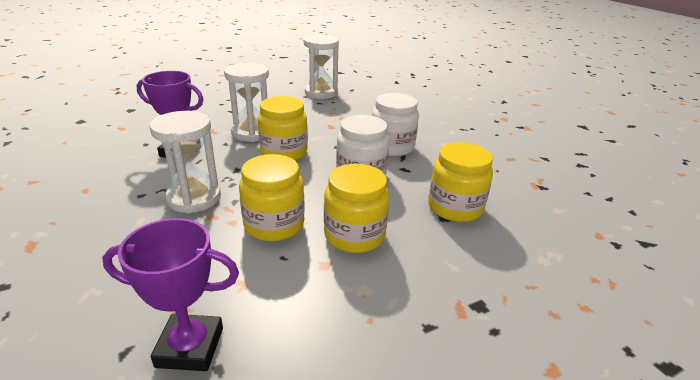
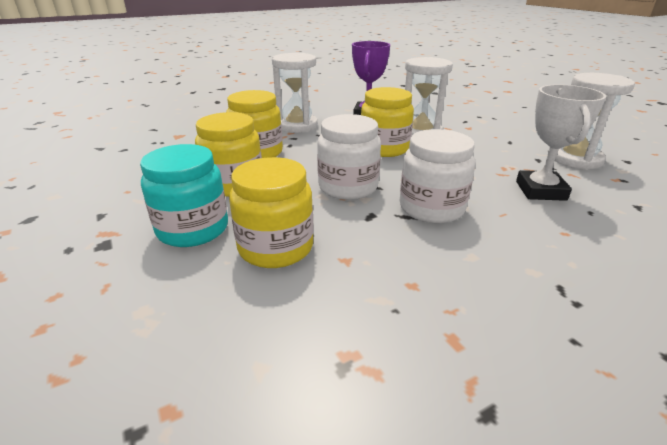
camera: 90 degrees right, 0 degrees up
(190, 347) = (145, 141): purple trophy -> none
(366, 112) = (540, 191): none -> white trophy
(441, 251) = (193, 229): none -> turquoise jar

